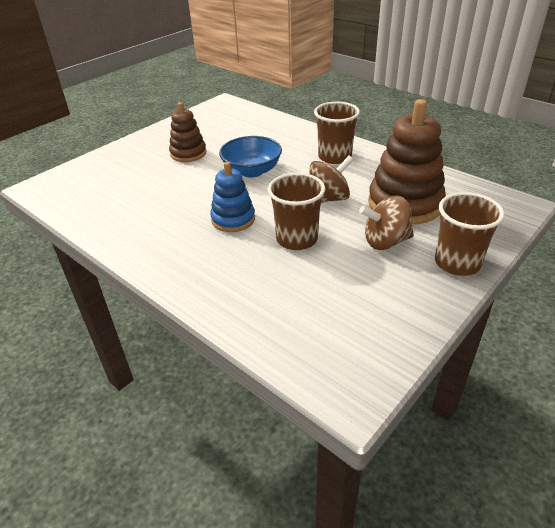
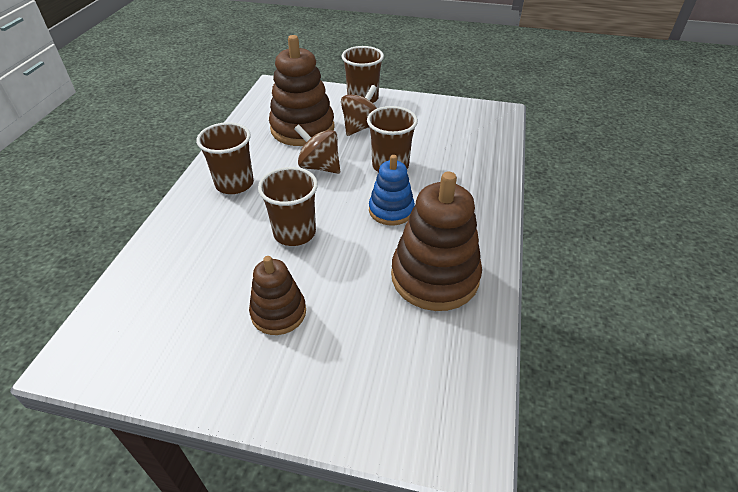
camera: 120 degrees left, 5 degrees up
(144, 216) = (434, 277): none -> brown stacking toy
(252, 171) = (294, 233): blue bowl -> brown cup
(385, 241) = (361, 127): brown spinning top -> brown spinning top turned 105 degrees counterclockwise

